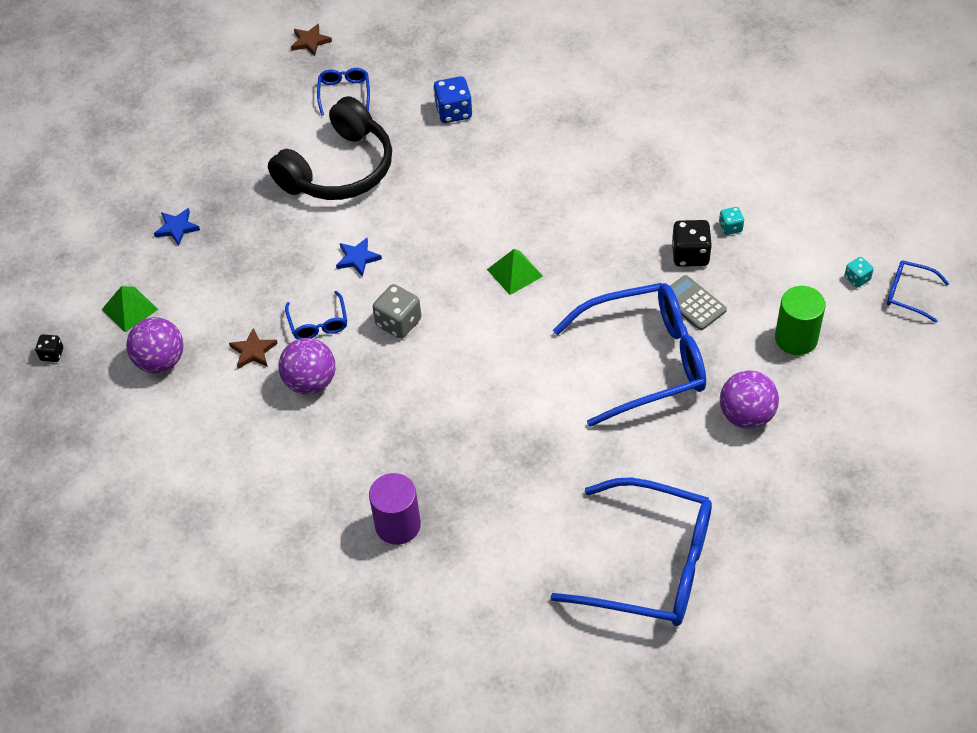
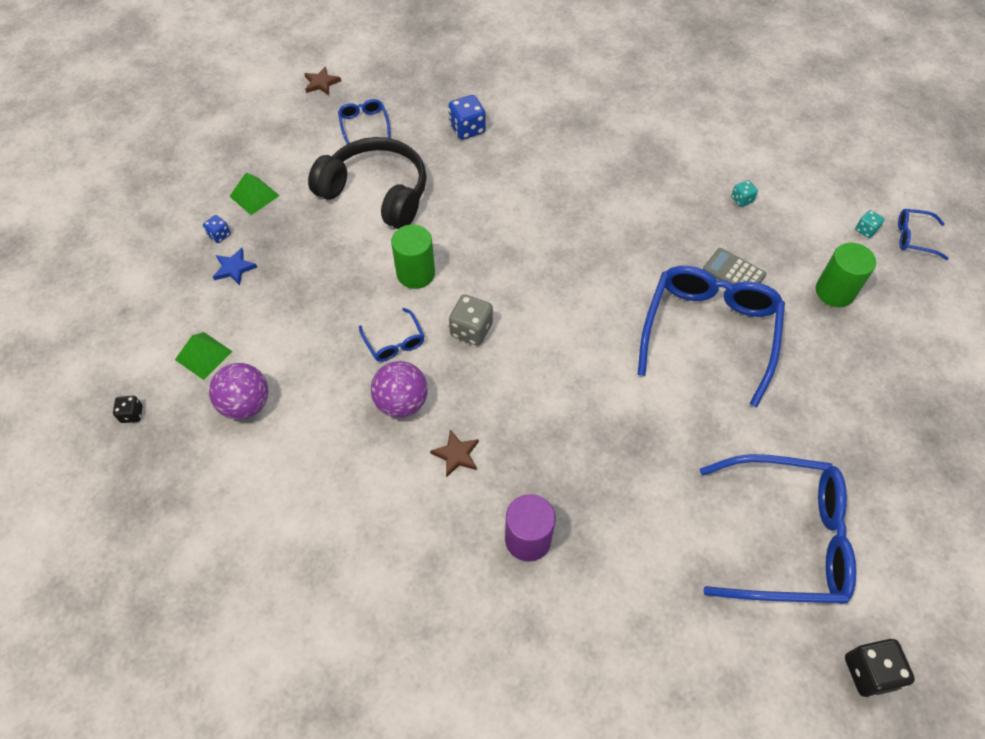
camera: 15 degrees left, 5 degrees up
(169, 192) = (219, 235): none -> blue dice
(253, 351) = (337, 379): brown star -> brown star (456, 455)
(339, 169) = (376, 193): black headphones -> black headphones turned 90 degrees counterclockwise
(357, 258) = (416, 273): blue star -> green cylinder
(514, 272) = (565, 266): green pyramid -> green pyramid (254, 196)
(644, 361) = (709, 333): blue glasses -> blue glasses turned 45 degrees counterclockwise
(690, 255) = (716, 229): black dice -> black dice (869, 672)
(746, 415) = (818, 371): purple ball -> none

